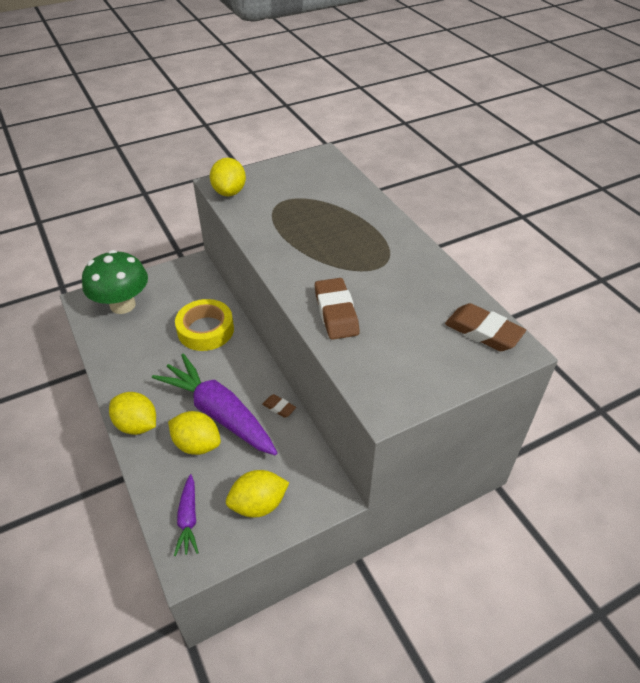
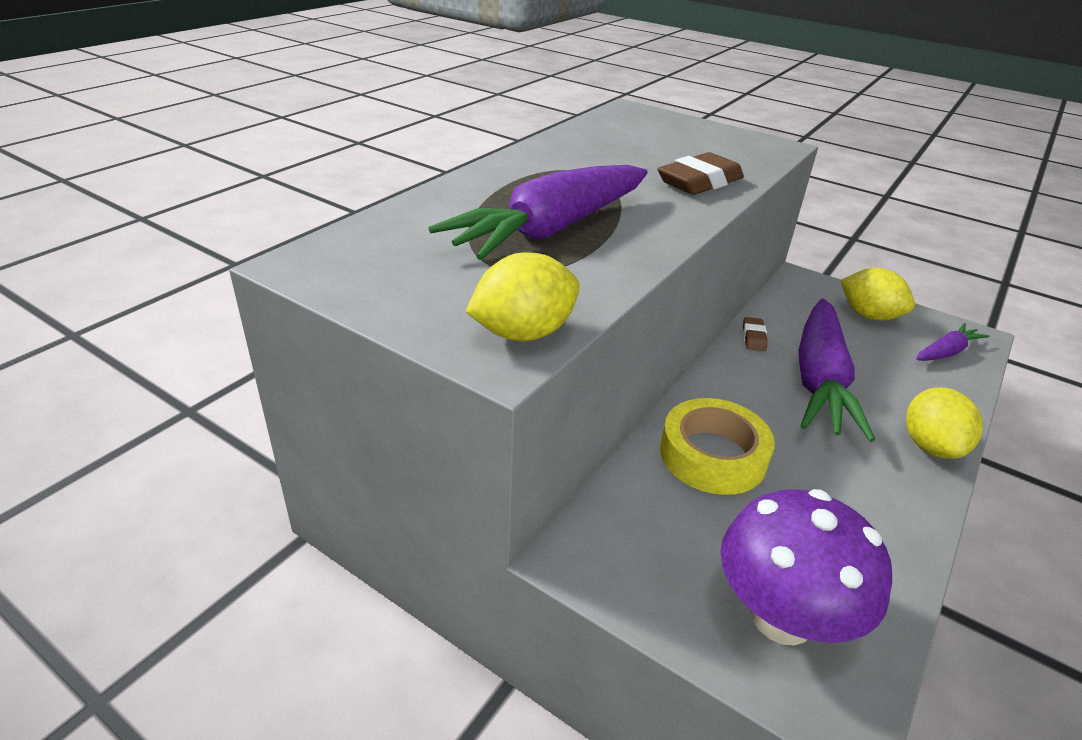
camera: 120 degrees left, 10 degrees down
(123, 305) = (781, 617): green mushroom -> purple mushroom
(197, 444) = (876, 380): yellow lemon -> none
(309, 226) = (551, 229): none -> purple carrot
(483, 332) = (625, 120): brown eraser -> none

